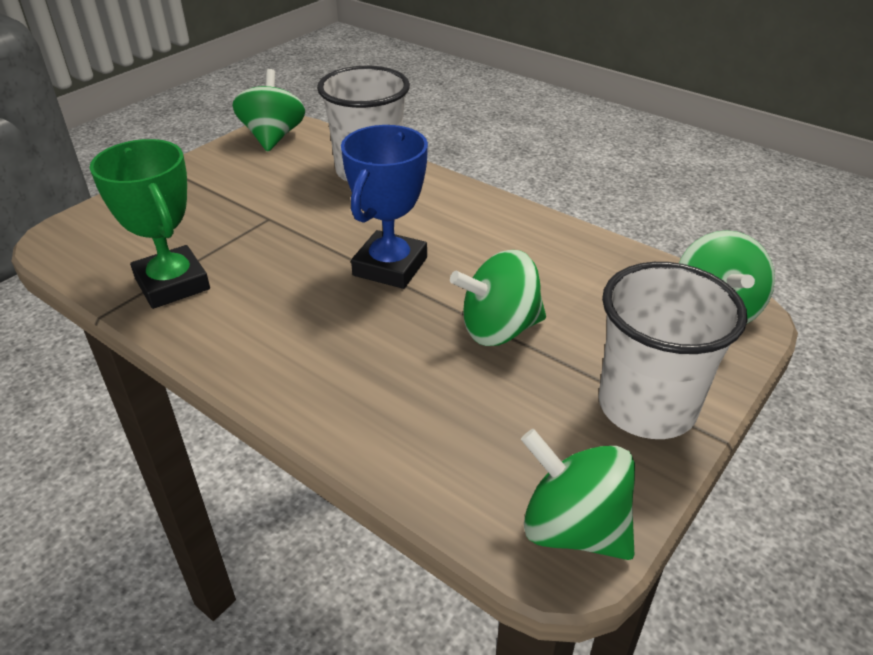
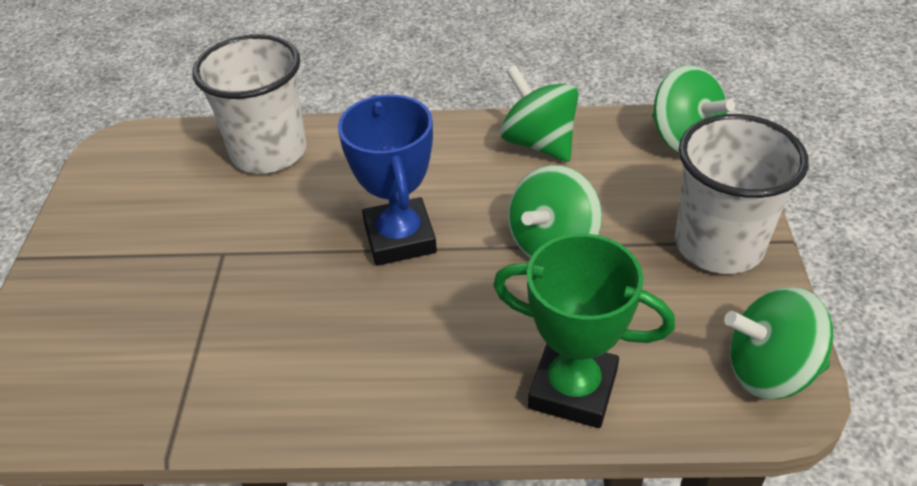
camera: 35 degrees left, 5 degrees up
(172, 284) = (205, 377): green trophy -> green trophy (573, 389)
(273, 137) = (118, 161): green spinning top -> green spinning top (539, 143)

